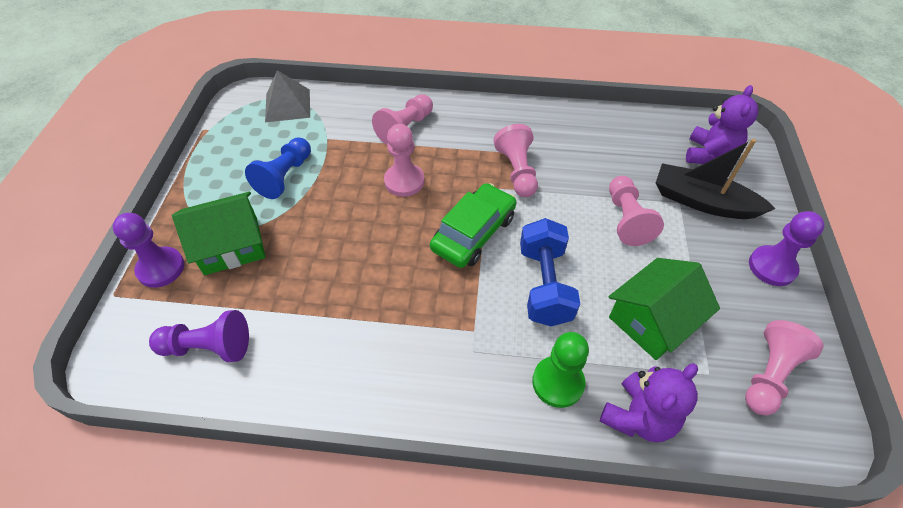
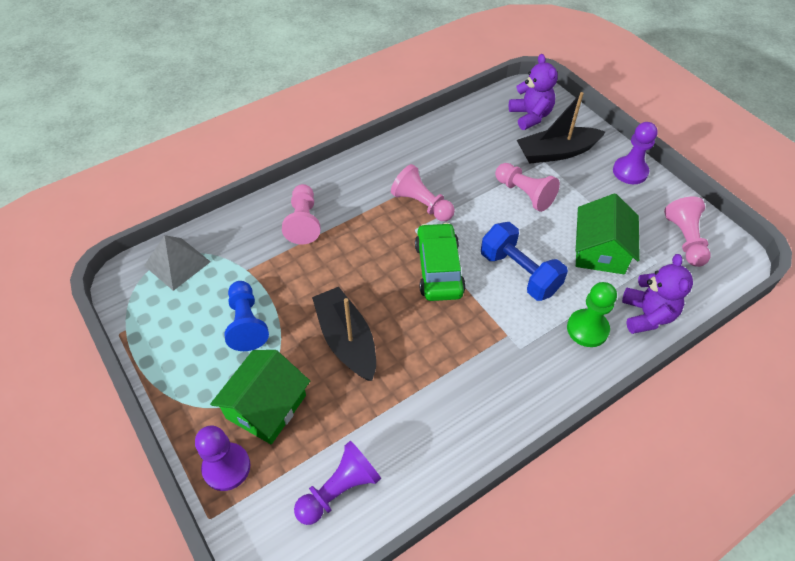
camera: 40 degrees left, 0 degrees up
(338, 238) = (346, 340): none -> black boat
(404, 181) = (348, 264): pink pawn -> none

